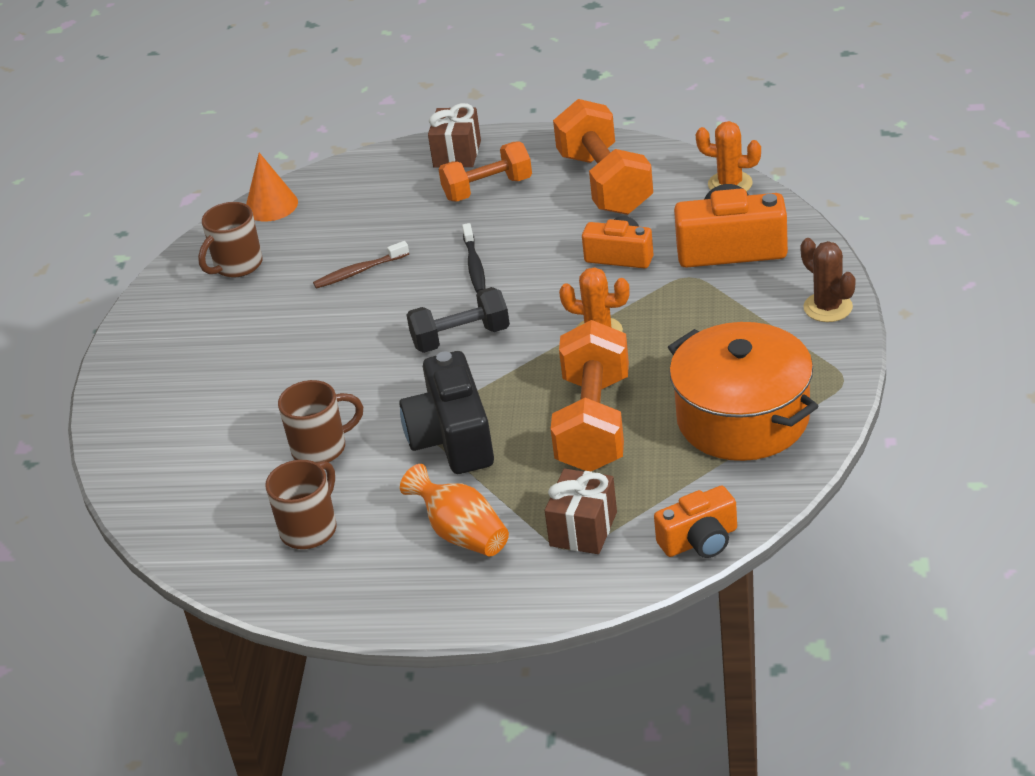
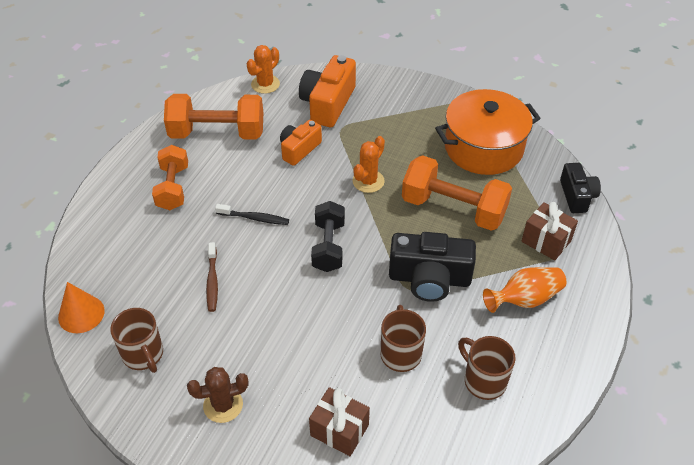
camera: 75 degrees left, 10 degrees up
(457, 154) = (116, 191): brown gift -> brown gift (339, 430)
(700, 540) = (577, 196): orange camera -> black camera
(828, 307) = (408, 87): brown cactus -> brown cactus (223, 405)

